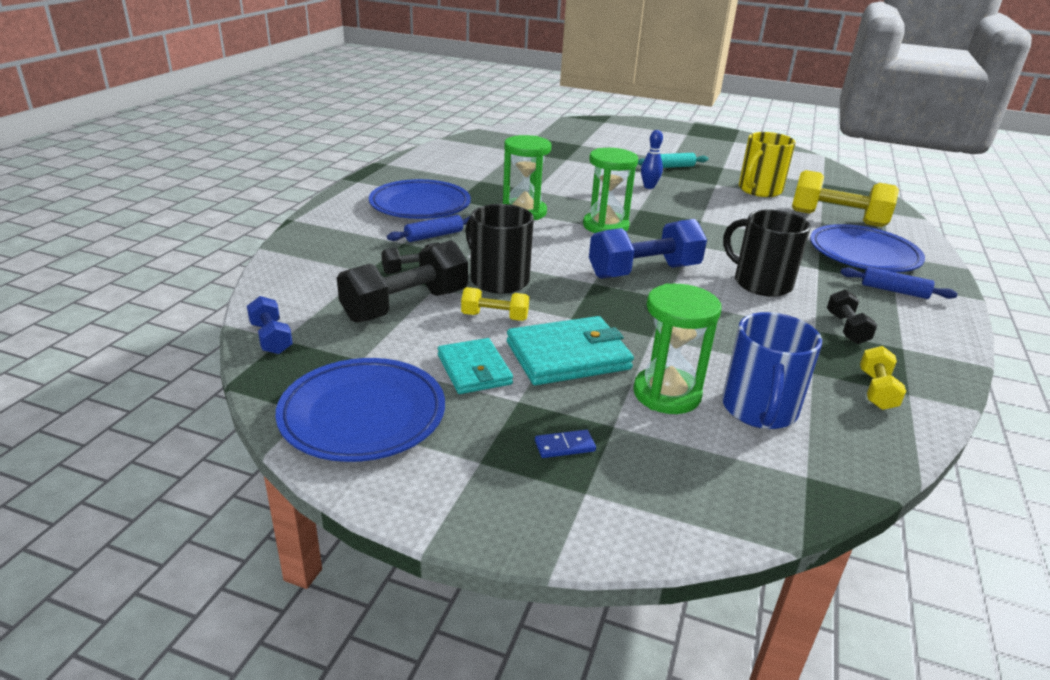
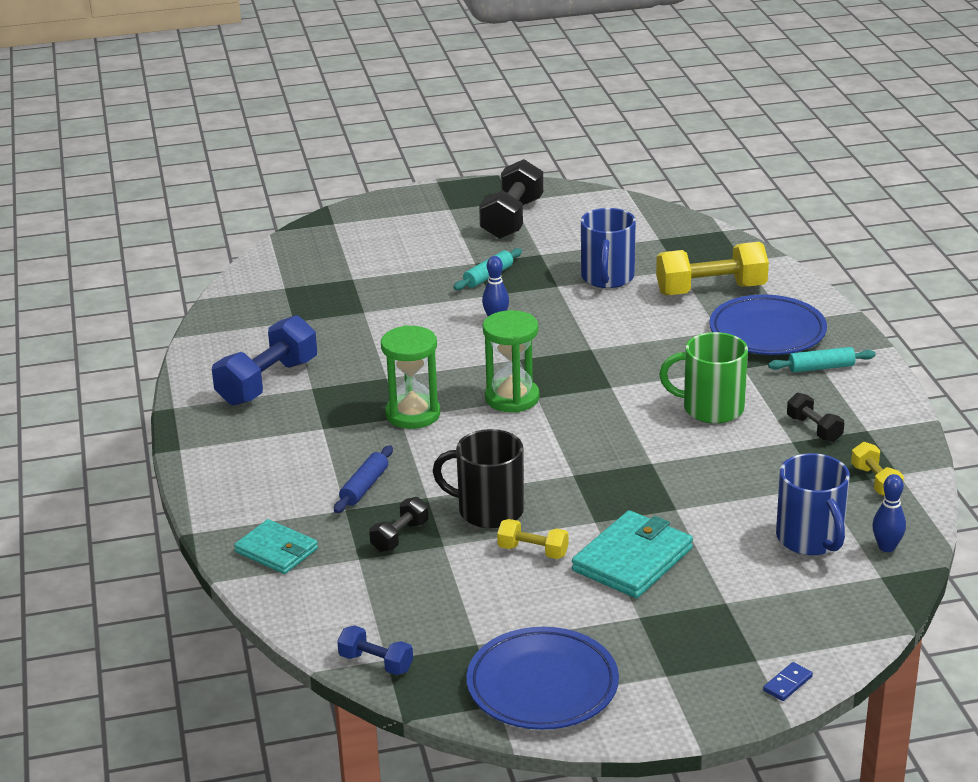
camera: 30 degrees left, 0 degrees up
(405, 306) = (444, 577): black dumbbell -> black dumbbell (512, 219)
(420, 205) = (296, 453): blue plate -> none
(474, 370) = (576, 608): turquoise wallet -> turquoise wallet (276, 550)
(494, 317) = (533, 551): yellow dumbbell -> yellow dumbbell turned 45 degrees clockwise
(565, 446) = (709, 635): blue domino -> blue domino (787, 684)
(644, 272) = (603, 441): blue dumbbell -> blue dumbbell (267, 382)
(666, 394) = (737, 557): green hourglass -> none
(759, 190) = (607, 277): yellow mug -> blue mug
(760, 283) = (711, 408): black mug -> green mug
(839, 452) = (886, 547): none -> blue bowling pin
(894, 291) = (821, 367): blue rolling pin -> turquoise rolling pin

